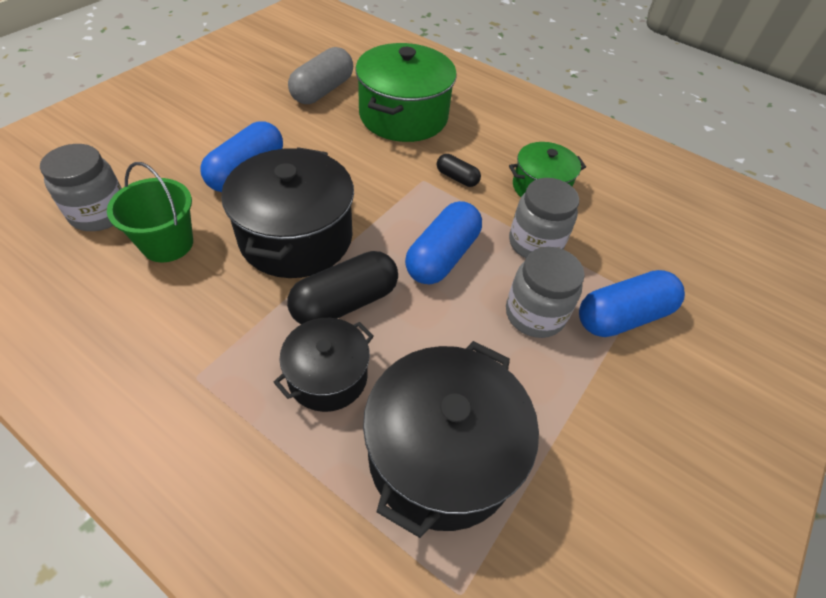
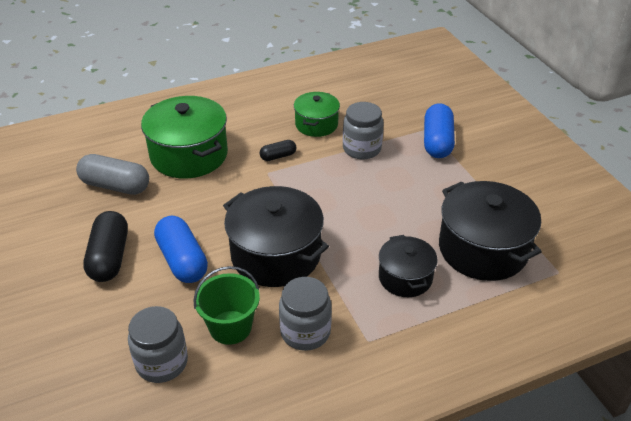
camera: 55 degrees left, 10 degrees down
(322, 90) = (115, 186): grey capsule -> grey capsule turned 45 degrees counterclockwise
(345, 302) = (352, 250): black capsule -> black capsule (109, 257)
(442, 256) = (344, 192): blue capsule -> none
(534, 314) = (414, 174): grey jar -> grey jar (305, 332)

